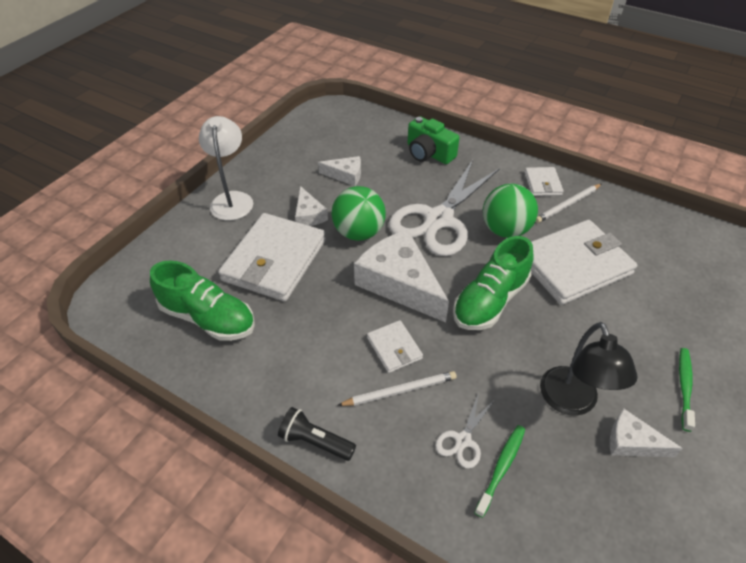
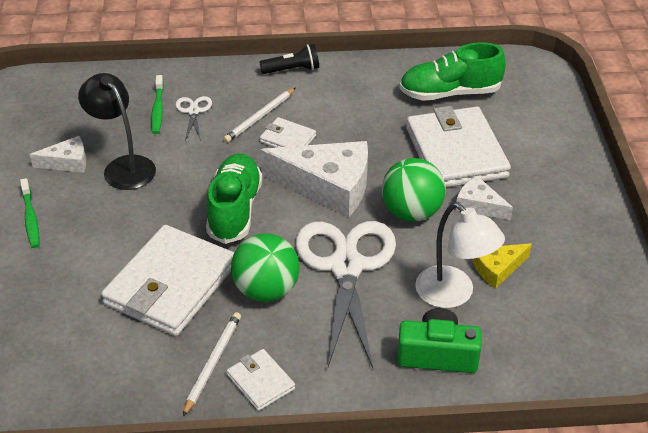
camera: 145 degrees right, 5 degrees down
(232, 199) = (570, 183): white lamp -> white lamp (453, 294)
(345, 175) = (497, 269): white cheese -> yellow cheese

